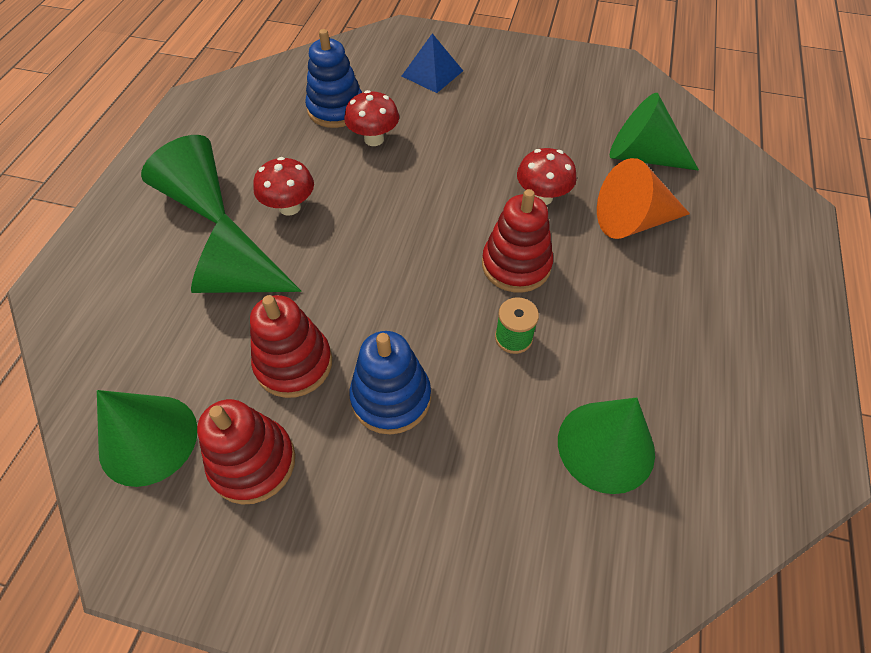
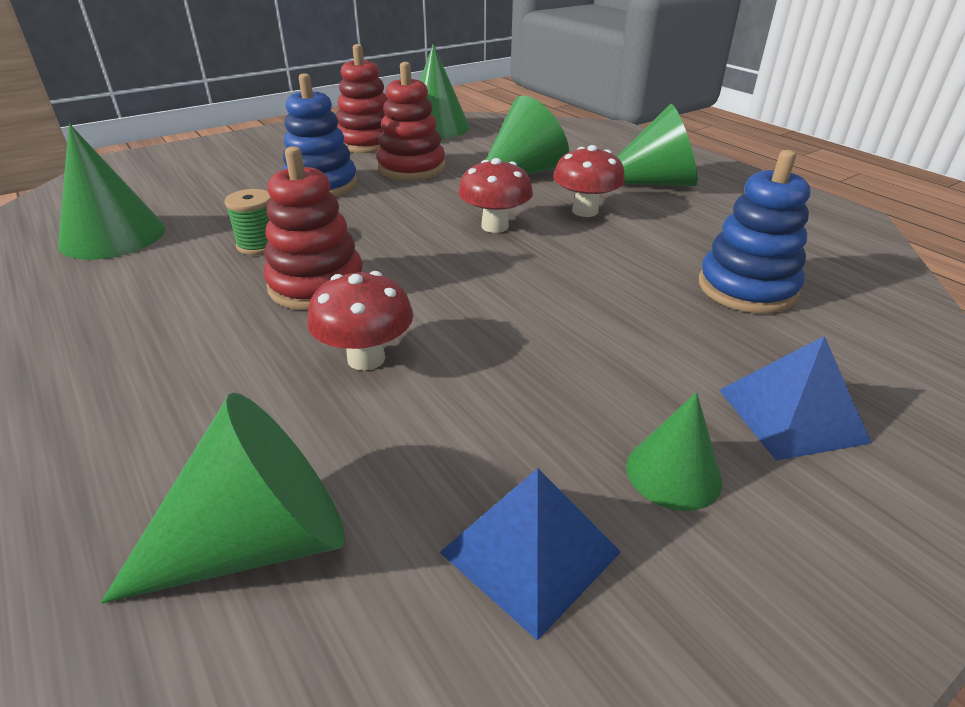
camera: 130 degrees right, 20 degrees down
(374, 139) = (648, 289): red mushroom -> red mushroom (495, 226)
(497, 88) = (673, 473): none -> green cone
(567, 102) = (530, 551): none -> blue pyramid
(632, 221) = (199, 410): orange cone -> none

